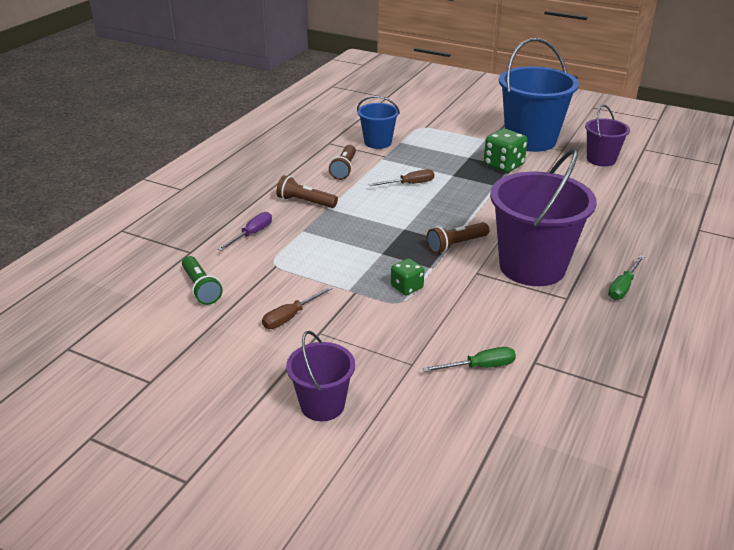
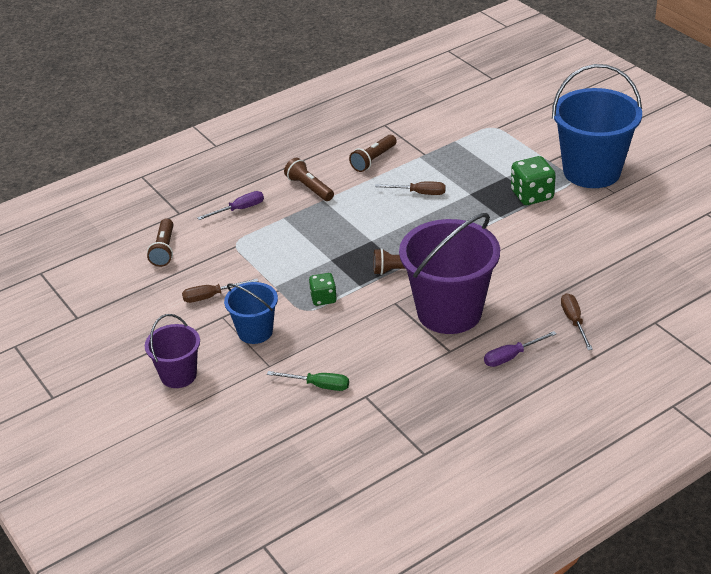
camera: 30 degrees right, 5 degrees up
(201, 288) = (164, 250): green flashlight -> brown flashlight
(378, 142) = (432, 136): blue bucket -> blue bucket (255, 332)
(601, 159) = (643, 215): purple bucket -> none
(623, 287) = (511, 356): green screwdriver -> purple screwdriver
(640, 246) = (574, 321): none -> brown screwdriver

